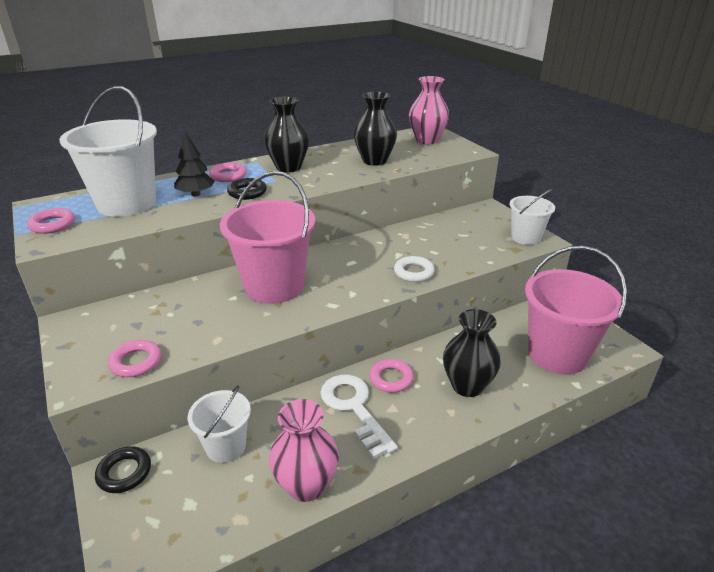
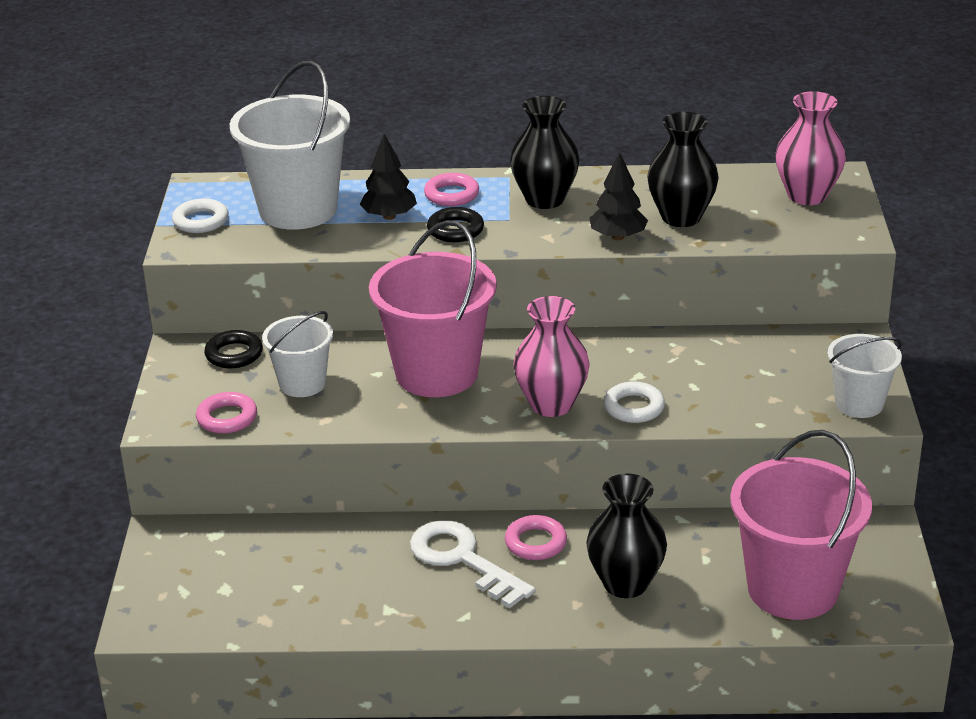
camera: 30 degrees right, 0 degrees up
(52, 224) = (201, 221): pink ring -> white ring
(124, 472) = (179, 538): black ring -> black ring (234, 354)
(226, 447) = (293, 549): white bucket -> white bucket (302, 383)
(306, 485) = (350, 615): pink vase -> pink vase (551, 404)
(350, 176) = (618, 237): none -> black tree
(354, 408) = (462, 559): white key -> white key turned 45 degrees counterclockwise

